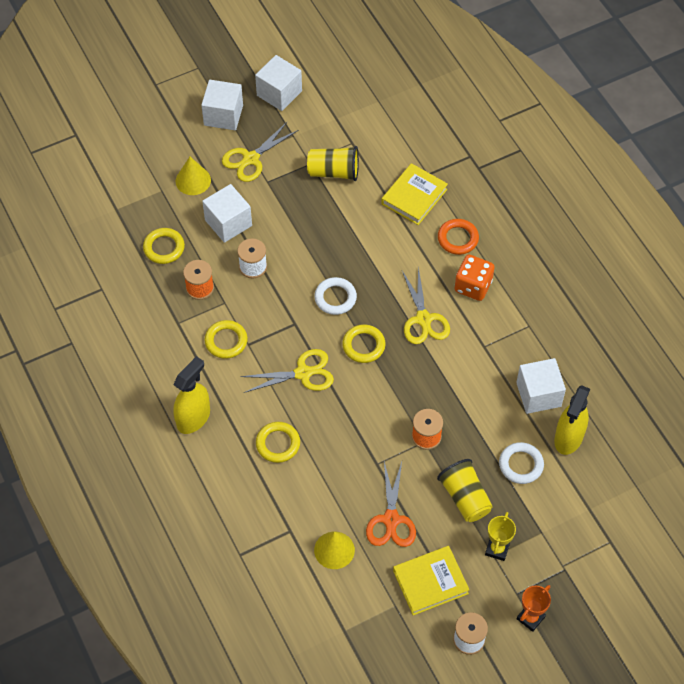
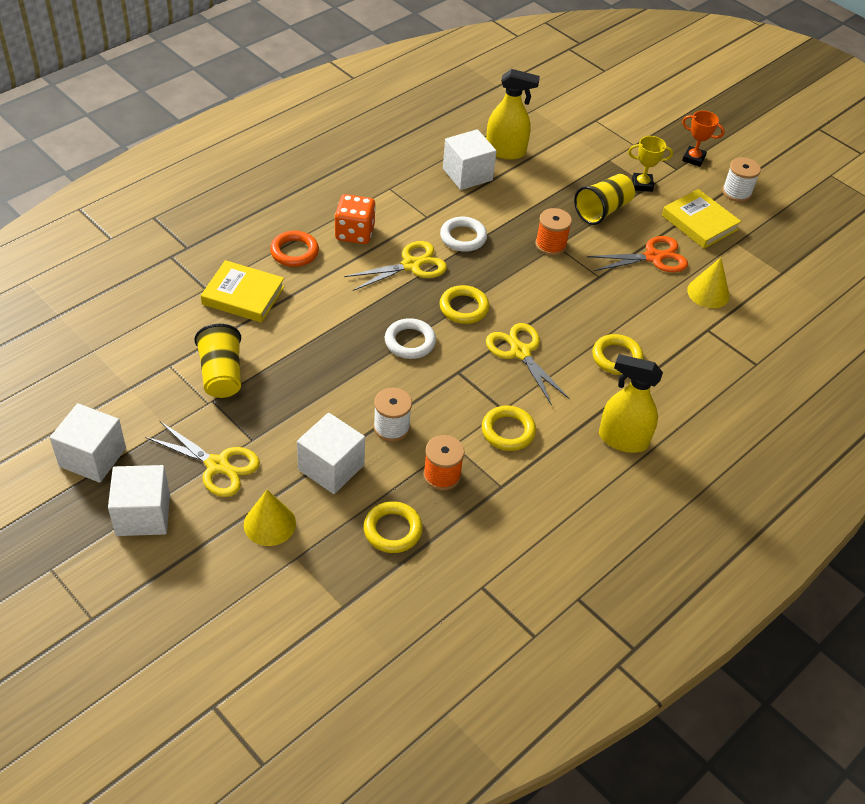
camera: 110 degrees left, 10 degrees down
(521, 465) = (549, 178): white ring -> white ring (463, 237)

